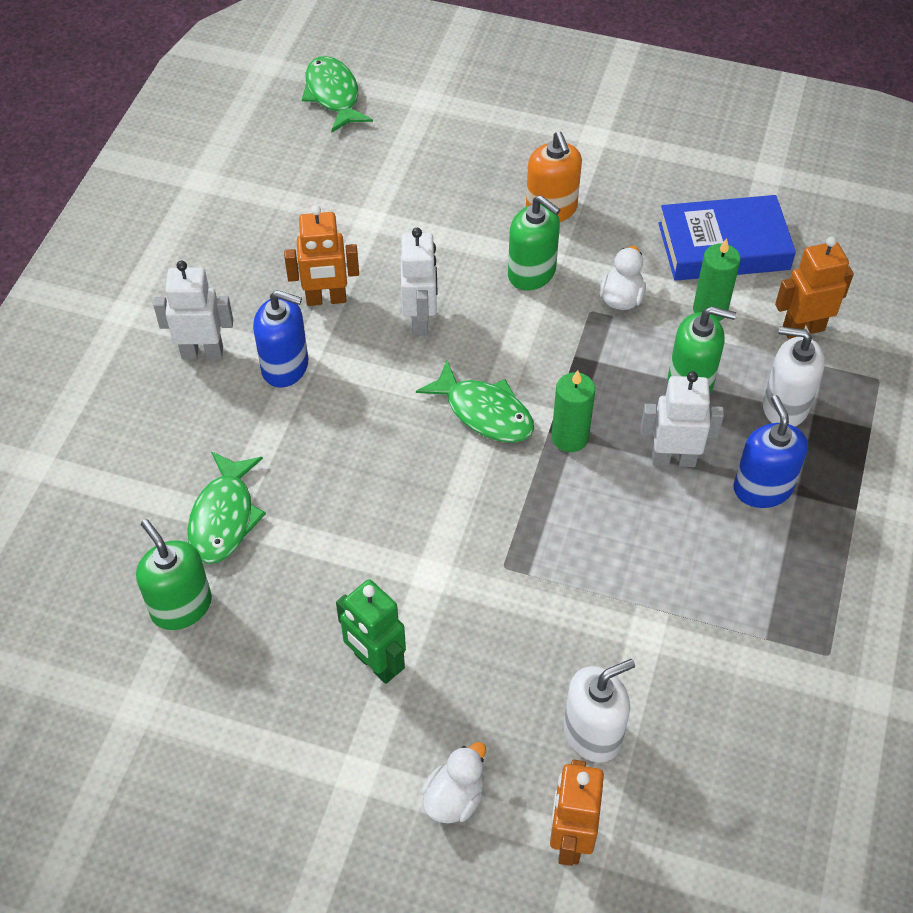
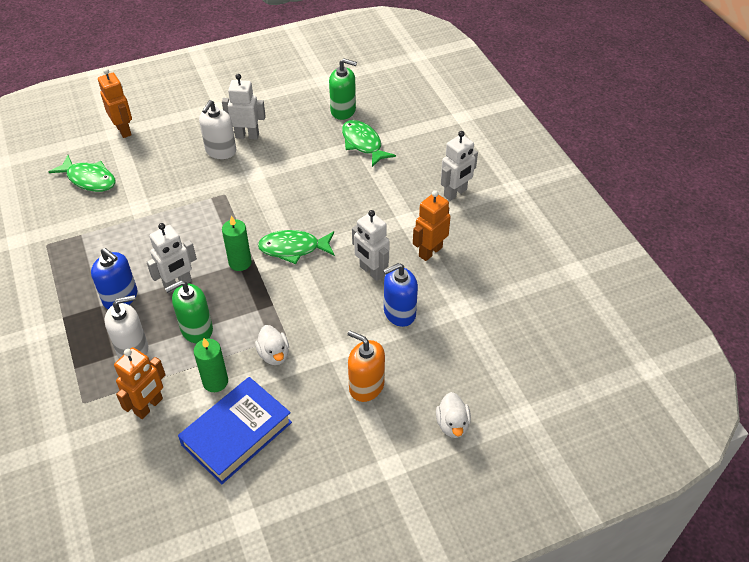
camera: 140 degrees right, 5 degrees down
(285, 367) = (410, 210): blue soap dispenser -> blue soap dispenser (399, 313)
(333, 95) = (582, 375): green fish -> green fish (89, 179)
(375, 664) = (247, 135): green robot -> white robot
(454, 798) = (178, 118): white duck -> white duck (452, 424)
(532, 273) = (339, 336): green soap dispenser -> none
(592, 733) = (138, 162): white soap dispenser -> white soap dispenser (220, 151)

